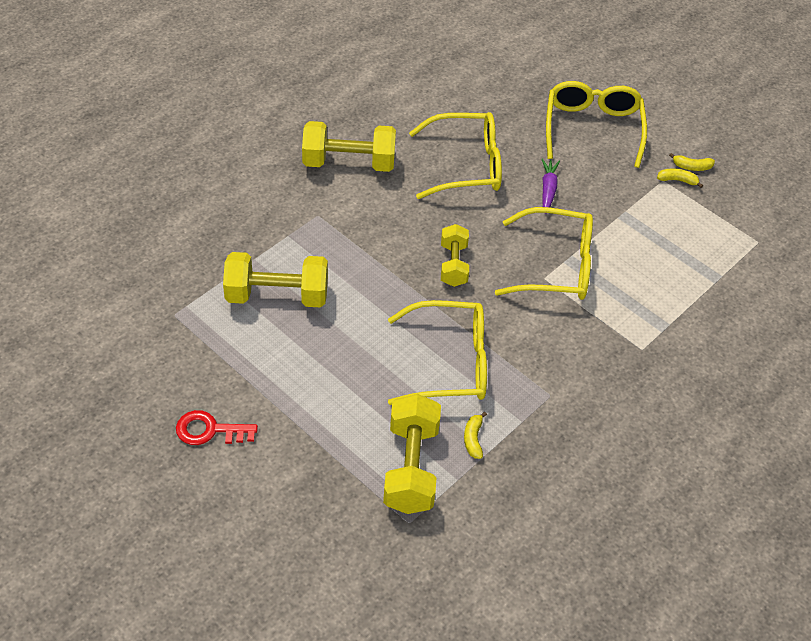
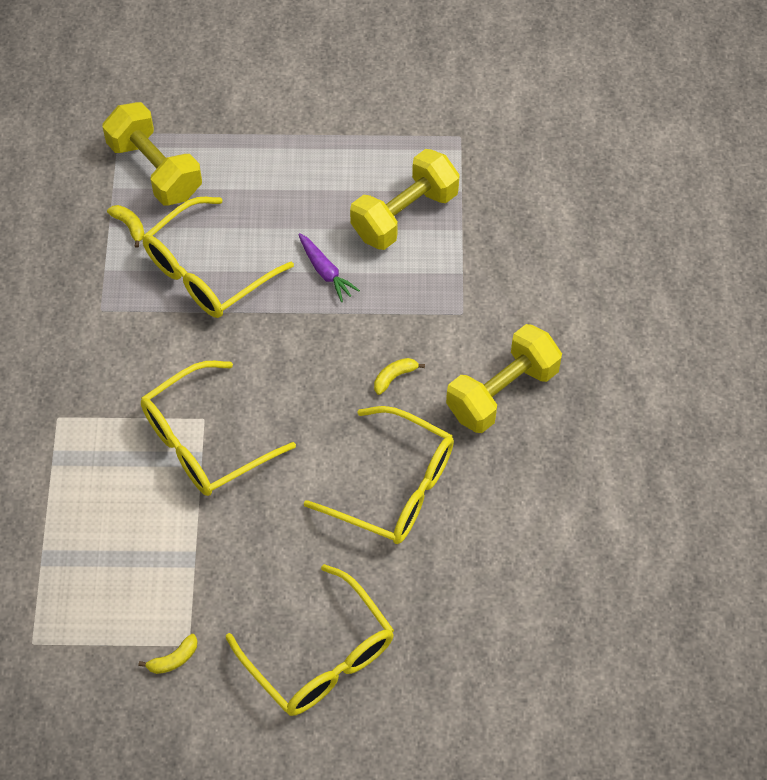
camera: 140 degrees right, 10 degrees up
(210, 430) = (326, 82): red key -> none
(453, 265) = (295, 364): yellow dumbbell -> none
(467, 165) = (395, 487): yellow glasses -> yellow glasses turned 105 degrees counterclockwise
(548, 189) = (291, 527): purple carrot -> purple carrot (325, 271)
(692, 167) = (173, 694): yellow banana -> yellow banana (394, 377)

